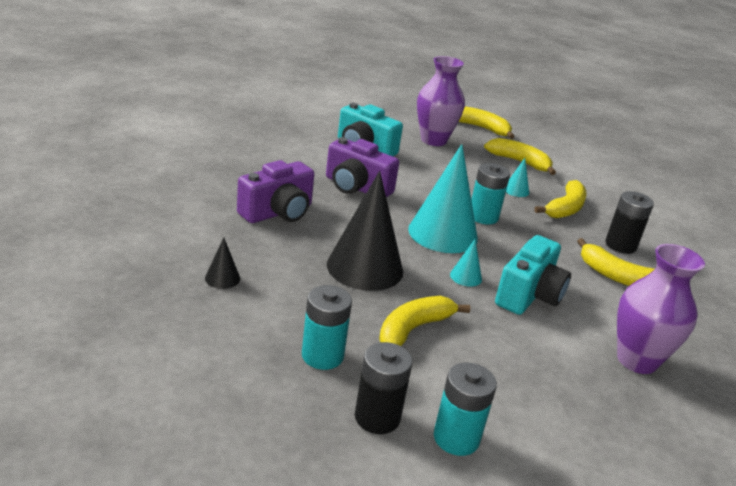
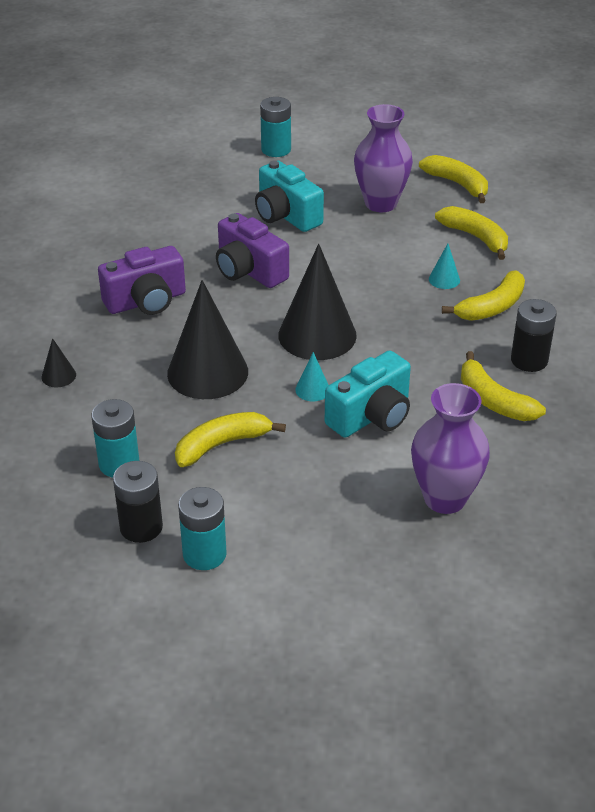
camera: 20 degrees right, 10 degrees up
(443, 233) = (317, 335): turquoise cone -> black cone
(483, 217) = (379, 315): turquoise battery -> turquoise battery (276, 149)

